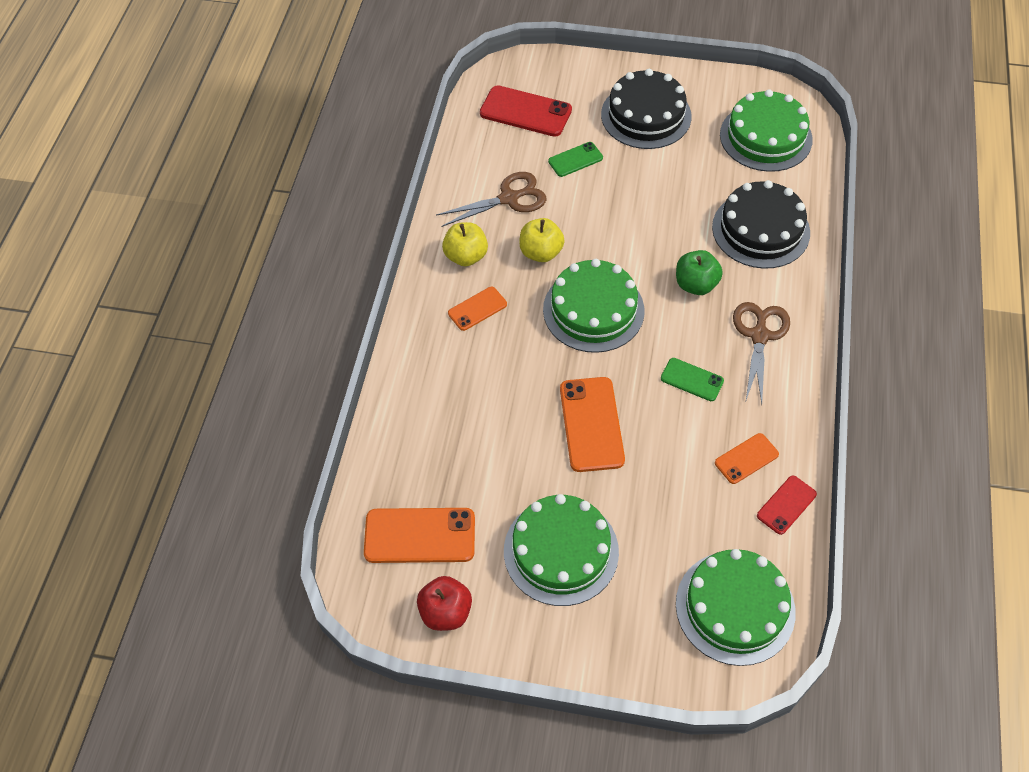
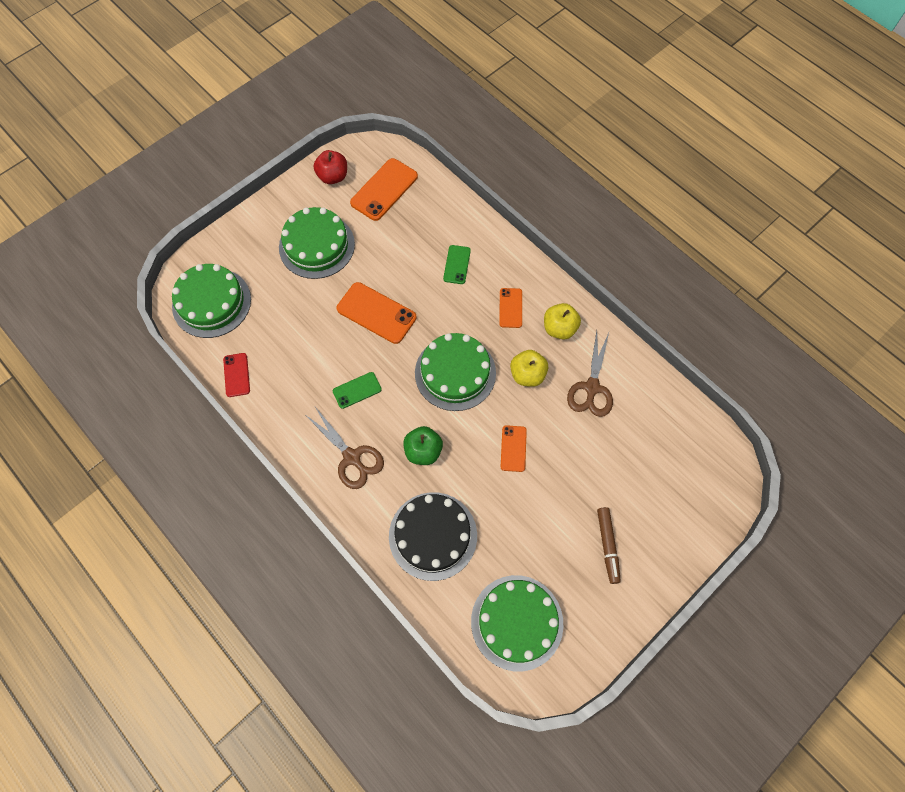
camera: 125 degrees right, 10 degrees up
(525, 111) = (674, 459): red phone -> none
(575, 159) = (597, 458): green phone -> green phone (457, 264)
(646, 115) = (607, 546): black cake -> brown marker
(746, 459) = (281, 377): orange phone -> orange phone (513, 448)

